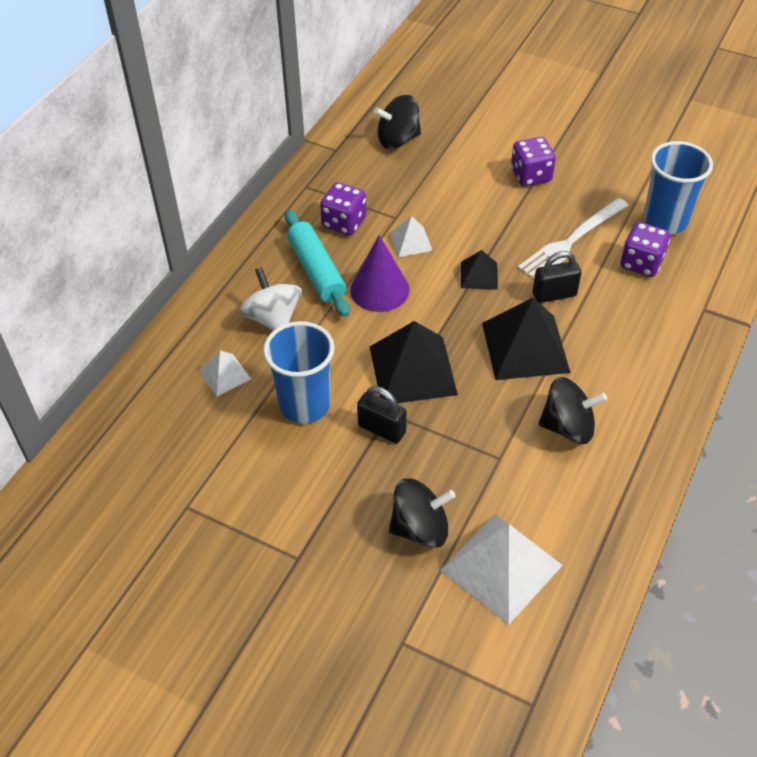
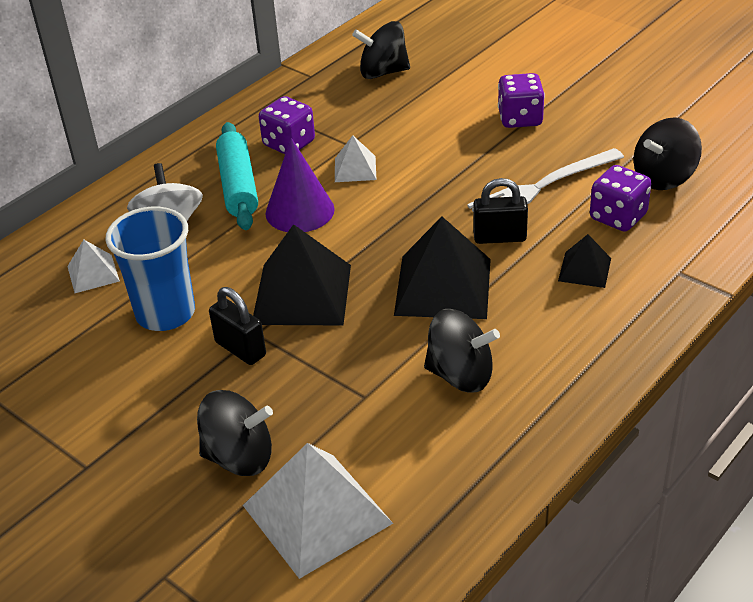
camera: 15 degrees right, 10 degrees down
(479, 275) = (419, 209): black pyramid -> black pyramid (584, 269)
(665, 221) = (663, 178): blue cup -> black spinning top

